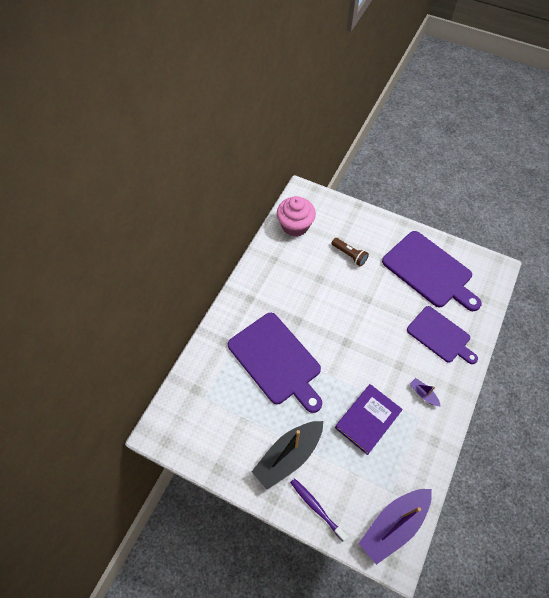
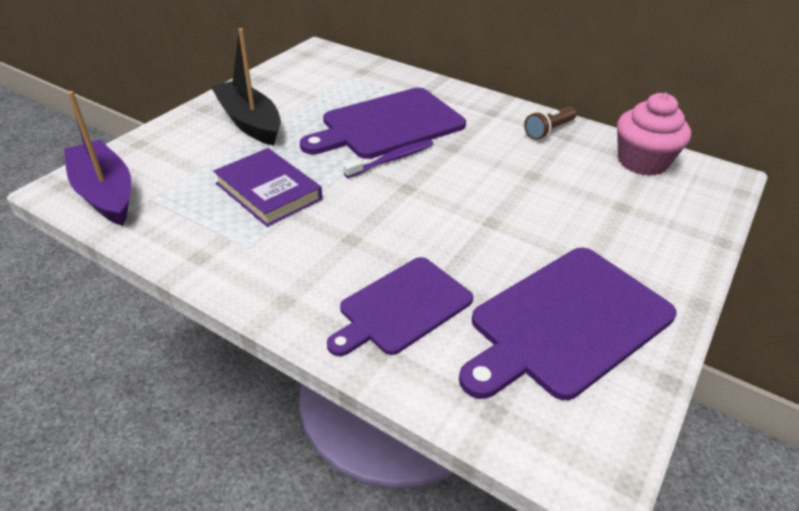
camera: 95 degrees right, 20 degrees down
(316, 507) = (172, 135): purple toothbrush -> purple toothbrush (392, 160)
(349, 255) = (590, 214): brown flashlight -> brown flashlight (549, 130)
(423, 394) = (287, 259): purple boat -> none

